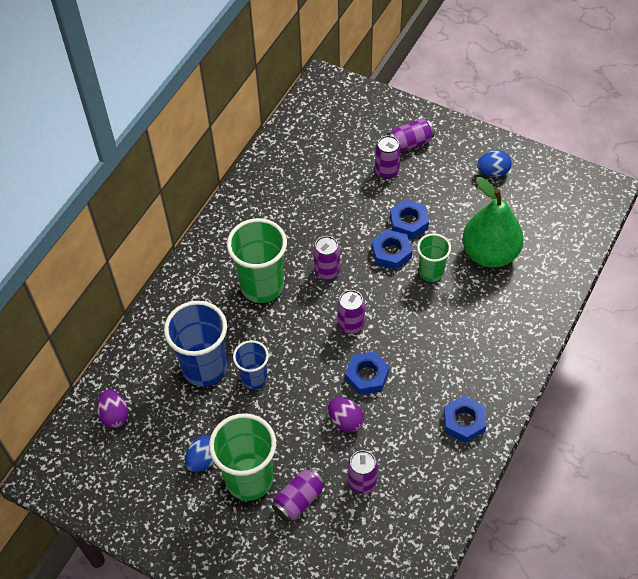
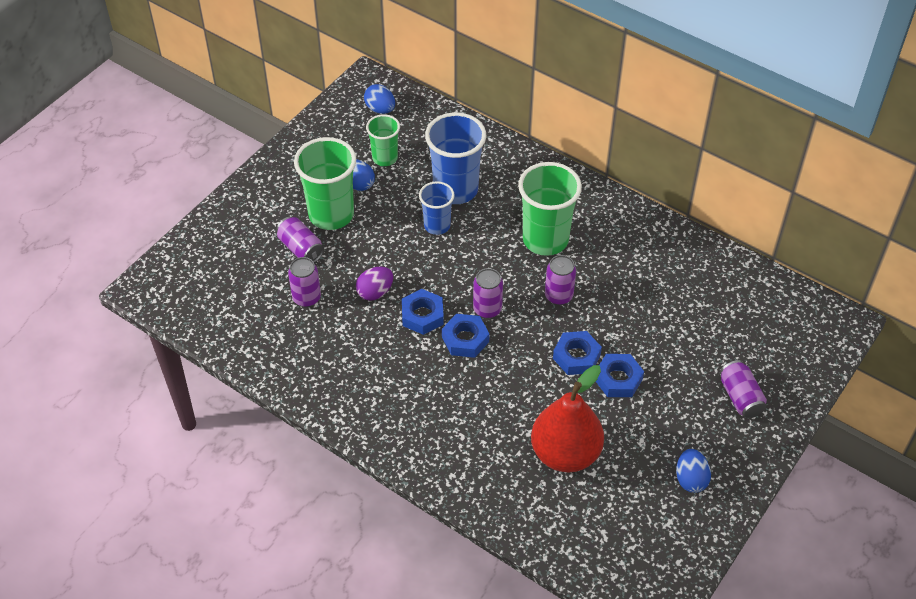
camera: 95 degrees right, 5 degrees down
(90, 456) = (380, 109): none -> blue egg
(114, 415) = (417, 125): purple egg -> none
(387, 171) = (696, 368): purple can -> none
(431, 272) = (545, 390): green cup -> green cup (385, 158)
(464, 422) = (352, 391): blue nut -> blue nut (465, 339)
(490, 253) = (565, 453): green pear -> red pear

